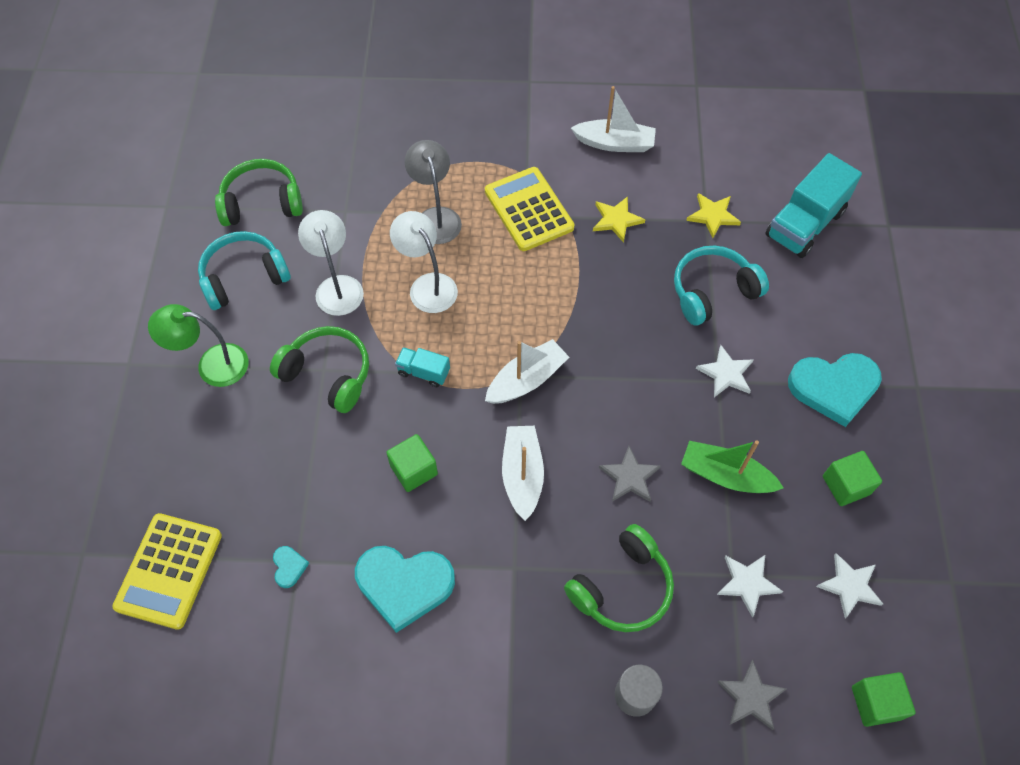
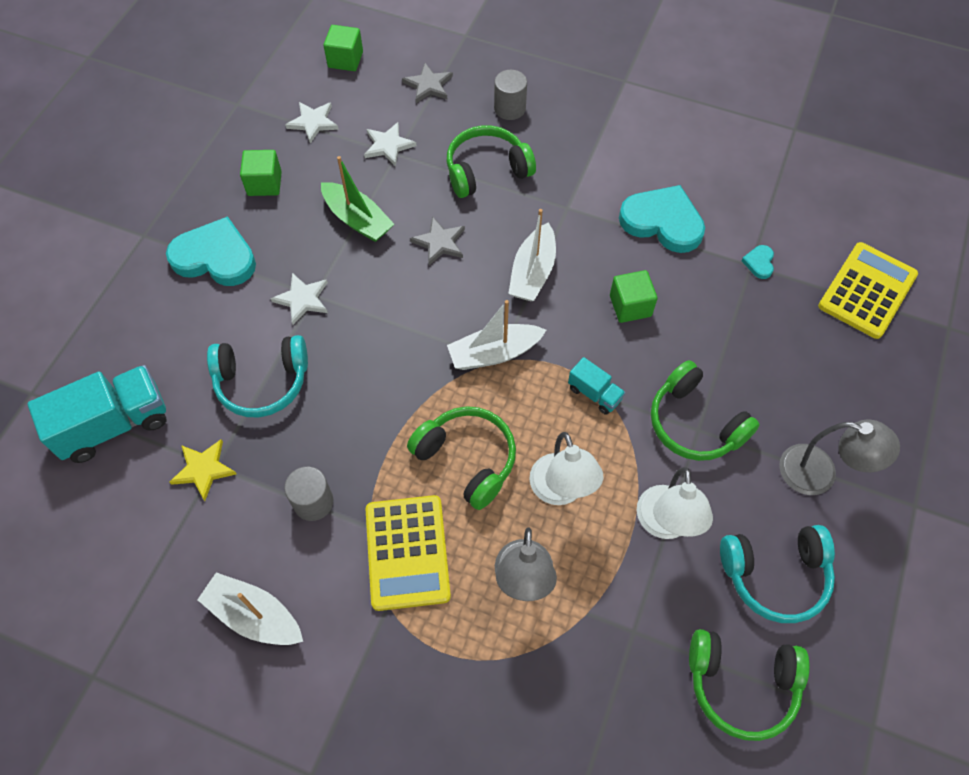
camera: 160 degrees left, 0 degrees up
(212, 365) = (819, 474): green lamp -> grey lamp
(512, 285) = (467, 459): none -> green headphones
(616, 220) = (313, 502): yellow star -> grey cylinder

